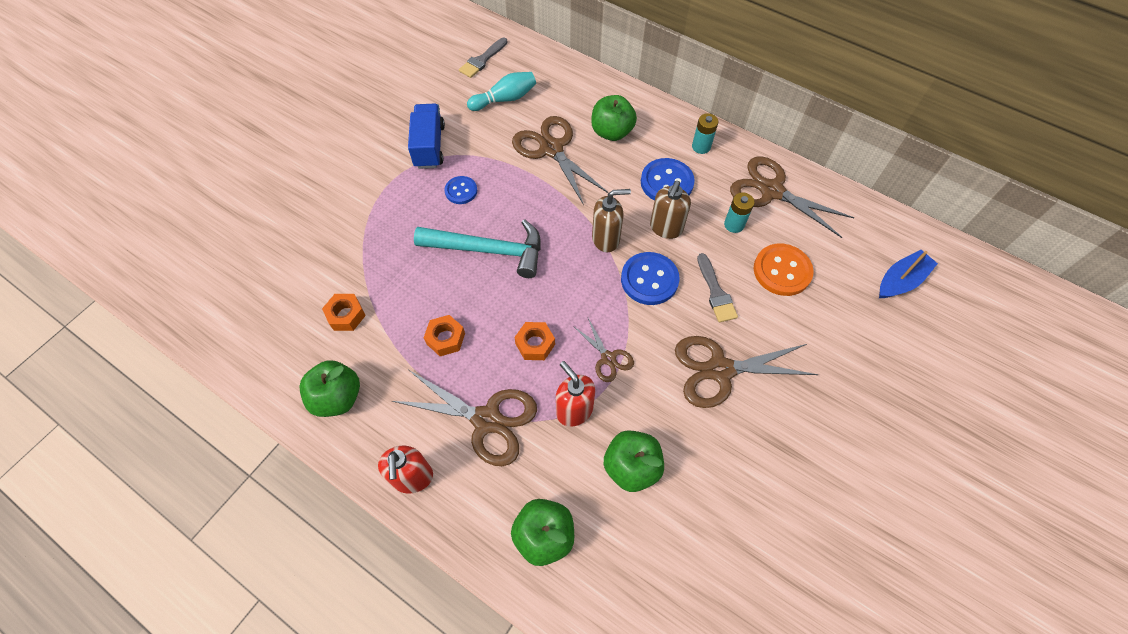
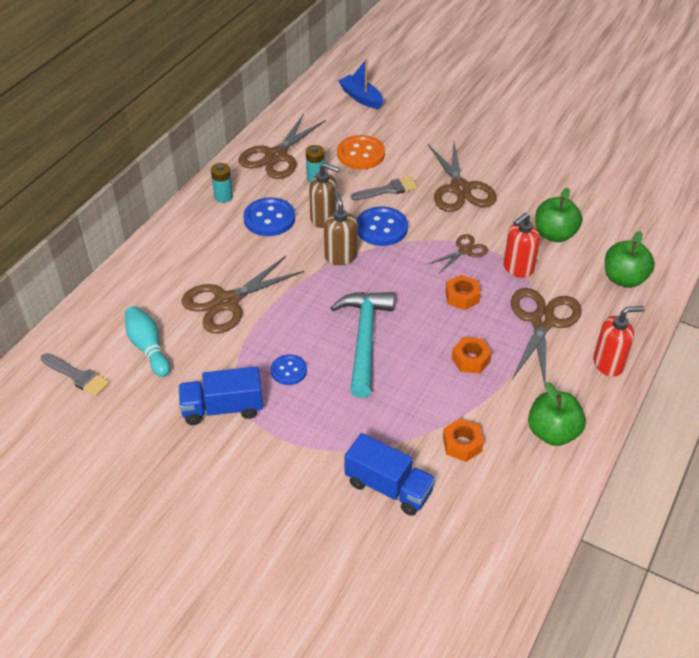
camera: 95 degrees left, 15 degrees down
(318, 253) = (388, 487): none -> blue truck
(611, 132) = (203, 258): green apple -> none

